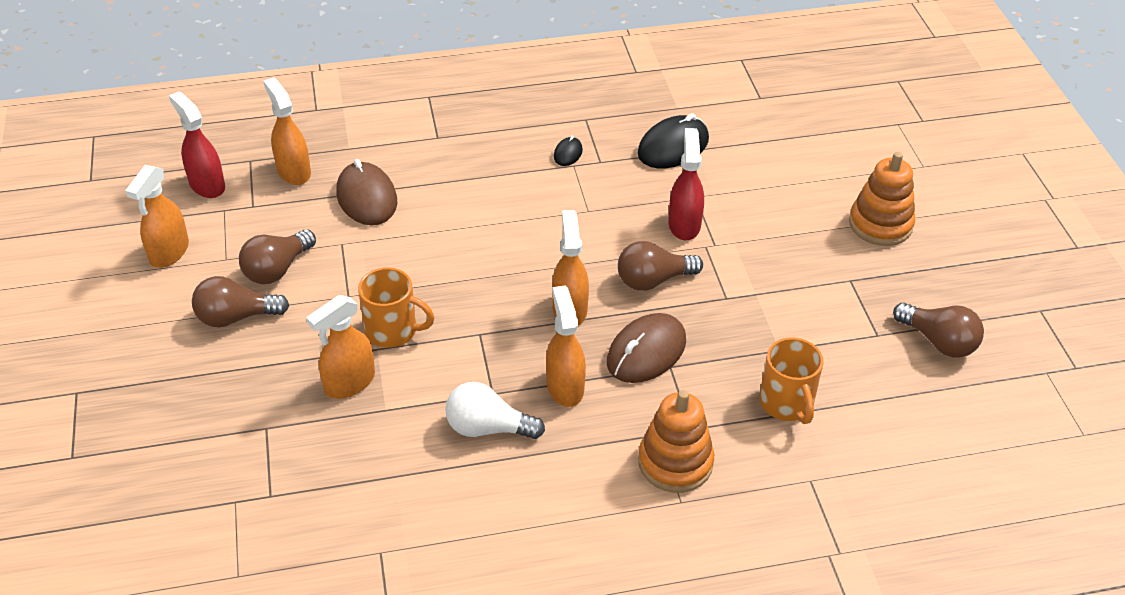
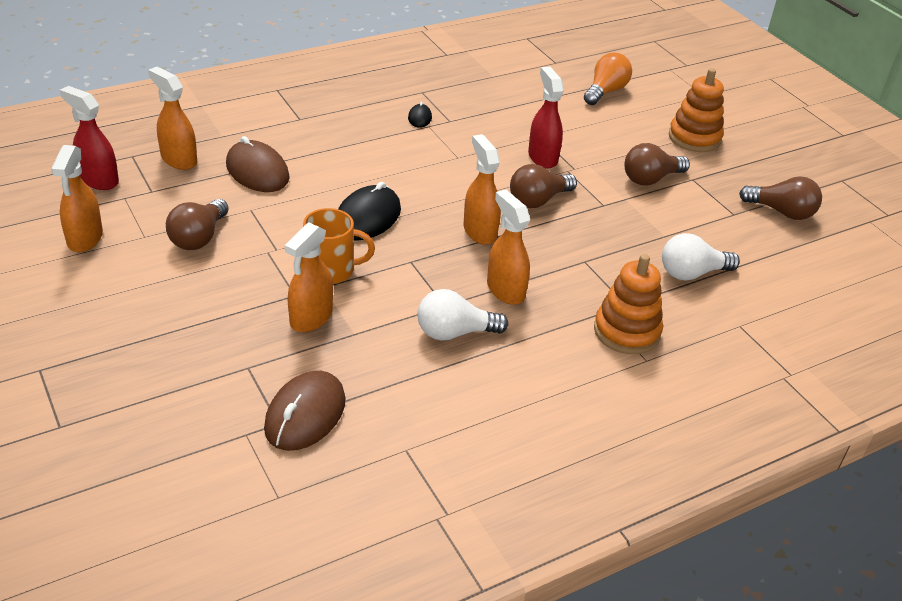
camera: 20 degrees left, 5 degrees down
(236, 317) = (176, 281): brown light bulb -> brown light bulb (650, 179)
(646, 352) = (560, 253): brown mouse -> brown mouse (305, 414)
(673, 147) = (504, 103): black mouse -> black mouse (367, 218)
(787, 403) = (692, 273): orange mug -> white light bulb
(801, 146) = (605, 91): none -> orange light bulb

